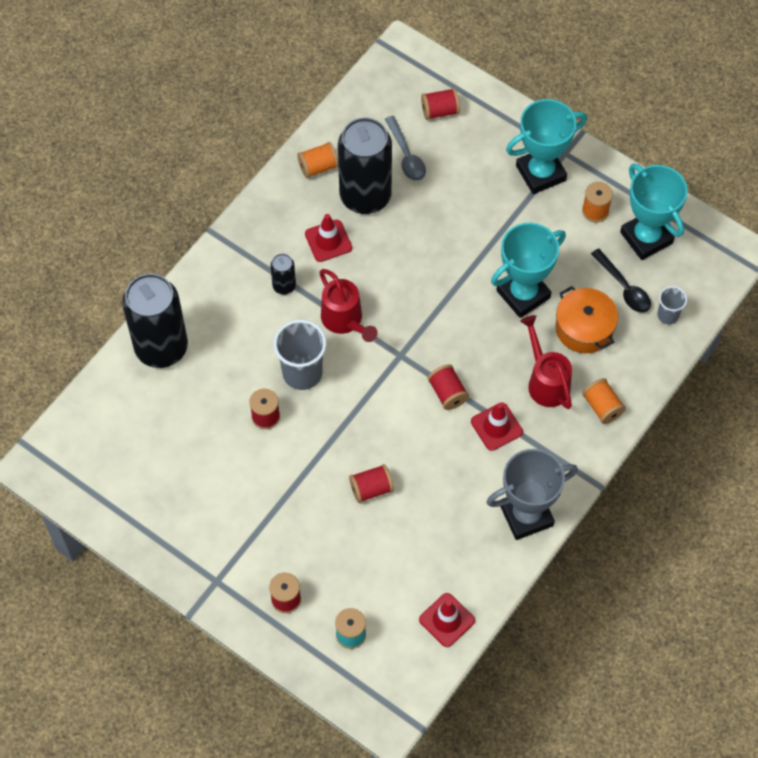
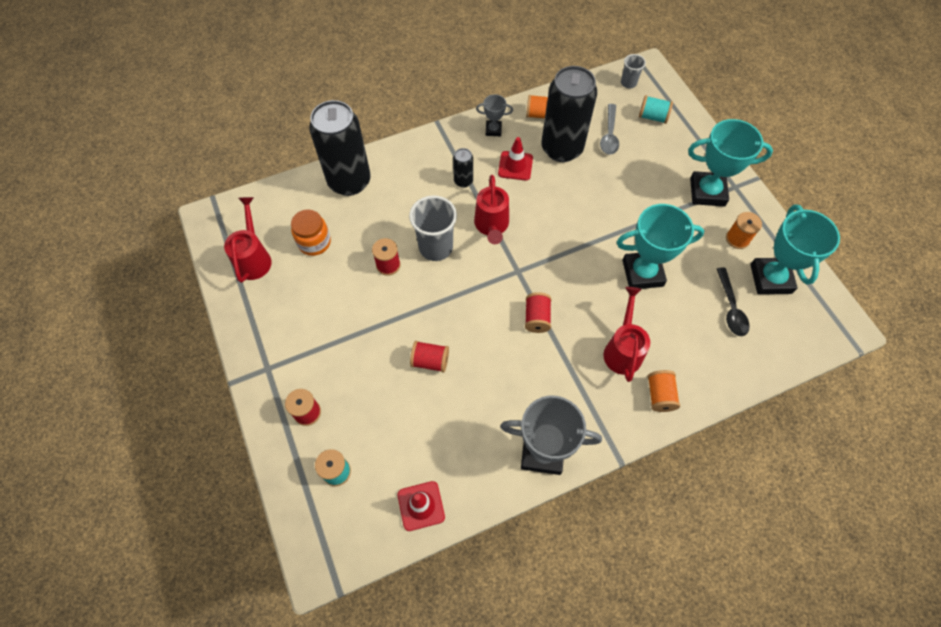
camera: 30 degrees right, 0 degrees up
(119, 482) = (254, 258): none -> red watering can
(172, 433) = (314, 242): none -> orange jar
(279, 210) = (493, 130): none -> grey trophy
(440, 111) = (652, 117): red spool -> turquoise spool
(496, 426) = (560, 365): red traffic cone -> none
(584, 328) = (679, 323): orange pot -> none
(668, 315) = (758, 349): grey cup -> grey cup (628, 83)

